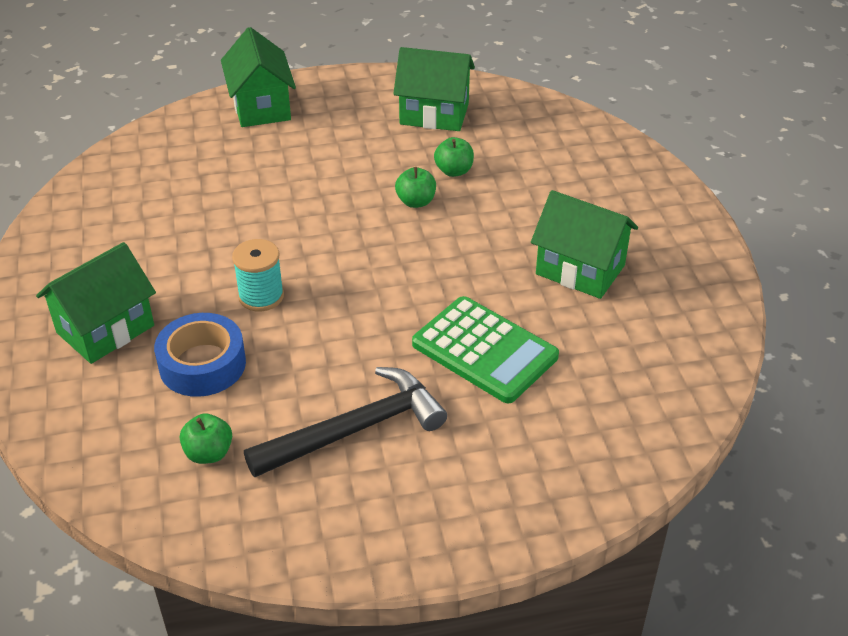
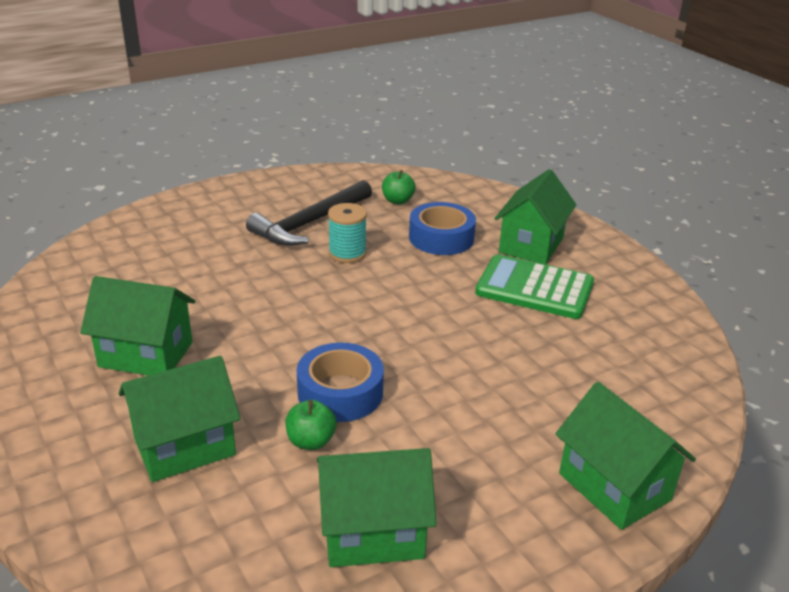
camera: 160 degrees right, 10 degrees down
(261, 296) = (434, 283): turquoise spool -> turquoise spool (347, 253)
(416, 202) = (340, 392): green apple -> blue tape
(485, 350) = (229, 278): green calculator -> green calculator (534, 288)
(550, 185) = (184, 446): none -> green house

